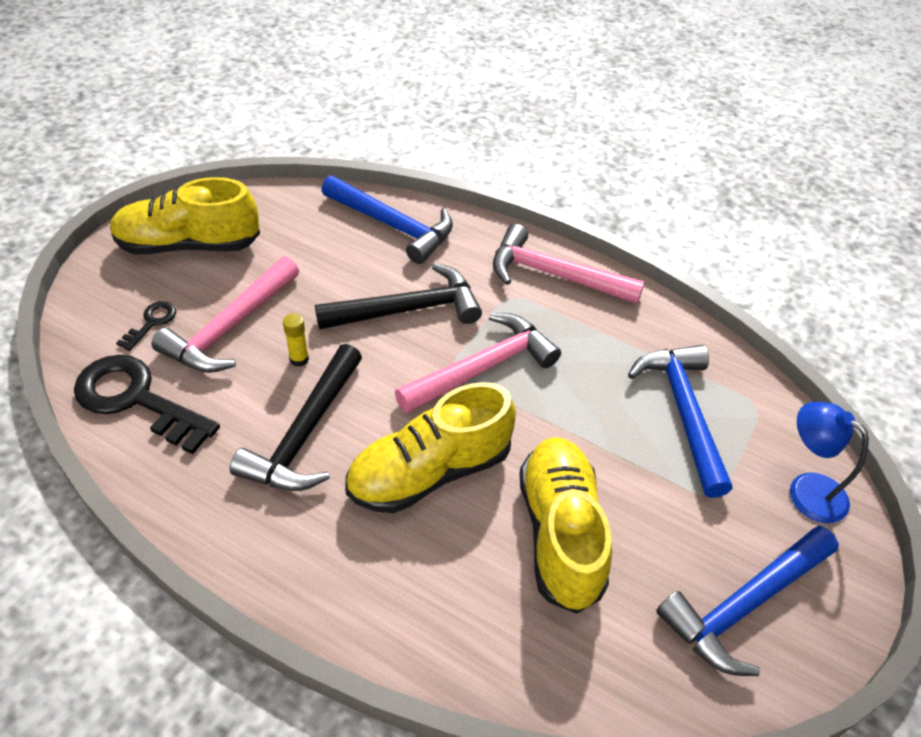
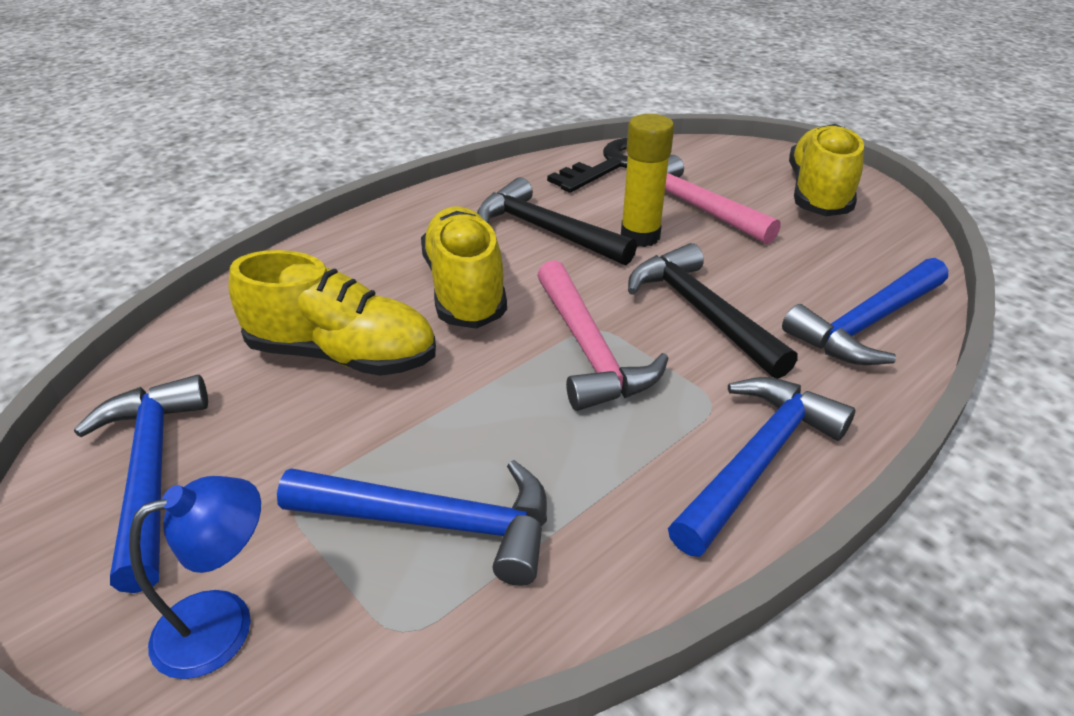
camera: 110 degrees right, 10 degrees down
(151, 323) = (706, 173): black key -> none
(299, 359) = (640, 236): yellow glue stick -> yellow glue stick, size x2.02
(409, 309) = (701, 312): black hammer -> black hammer turned 150 degrees clockwise
(554, 275) = (757, 460): pink hammer -> blue hammer

